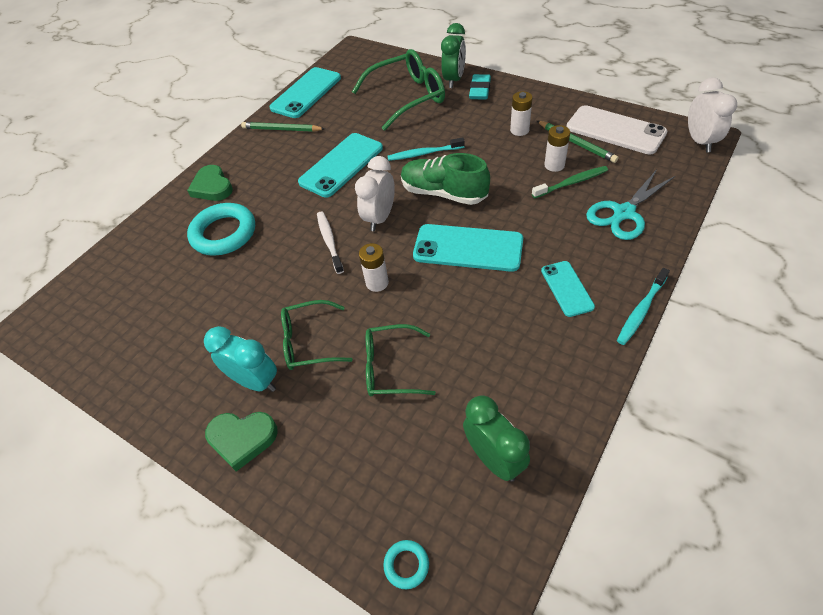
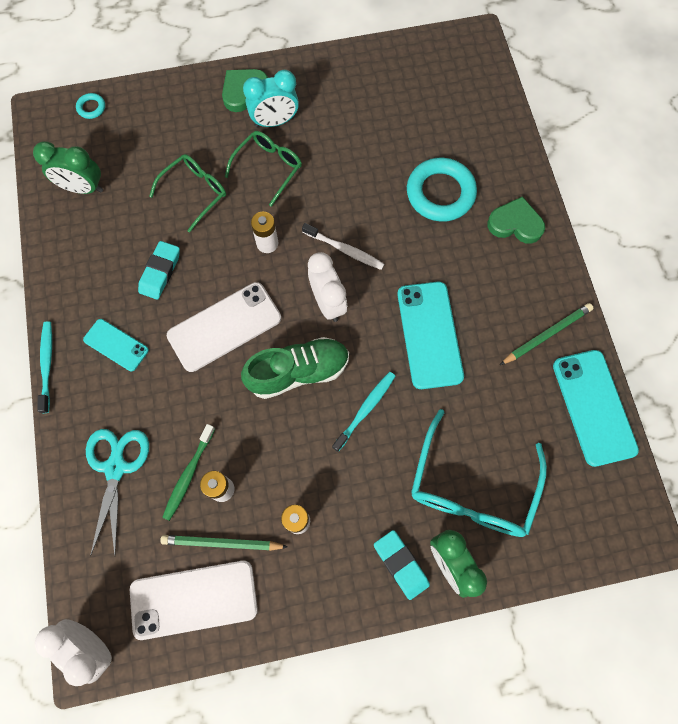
camera: 130 degrees right, 20 degrees up
(408, 97) = (471, 487): green glasses -> turquoise glasses
(468, 248) = (224, 327): turquoise phone -> white phone
(483, 319) = (160, 272): none -> turquoise eraser

